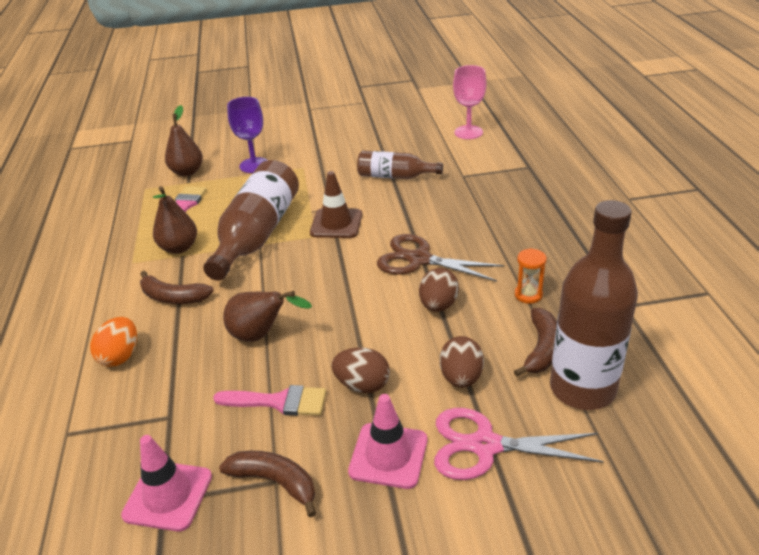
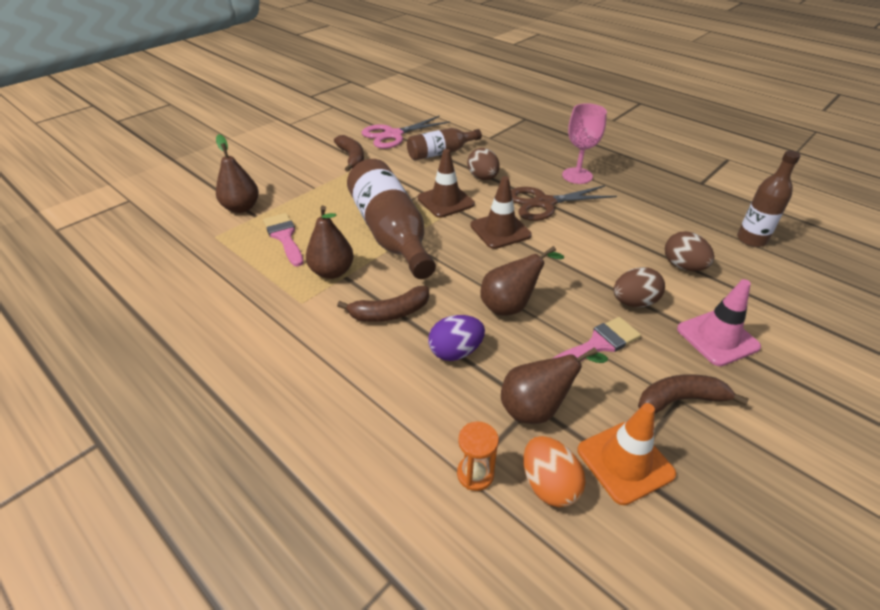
camera: 40 degrees left, 5 degrees up
(120, 356) = (414, 383): orange egg -> orange egg (549, 484)
(168, 421) = (538, 408): none -> brown pear
(168, 496) = (625, 462): pink traffic cone -> orange traffic cone
(174, 349) = (455, 352): none -> purple egg
(254, 165) = (304, 181): purple goblet -> none
(344, 268) = (500, 230): none -> brown traffic cone
(438, 305) = (601, 227): brown egg -> brown egg (483, 178)
(468, 132) = (450, 107): pink goblet -> pink goblet (577, 176)
(485, 446) = (756, 299): pink scissors -> pink scissors (393, 135)
(528, 295) = (643, 198): orange hourglass -> orange hourglass (475, 474)
(541, 349) = (698, 227): brown banana -> brown banana (352, 158)
(582, 389) = (751, 239): brown bottle -> brown bottle, size x0.58

